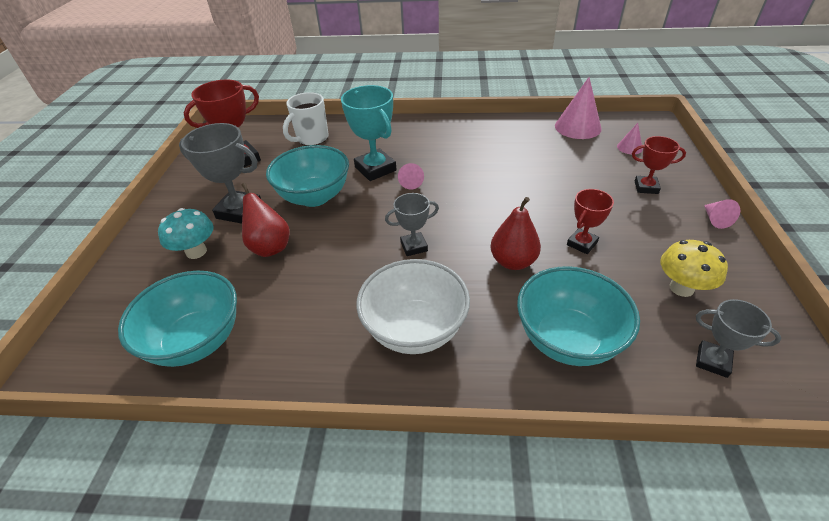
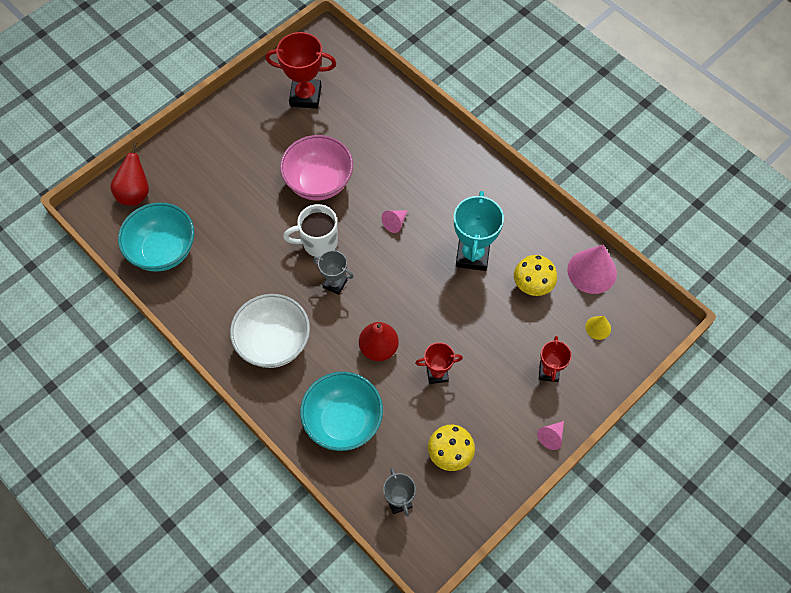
camera: 40 degrees right, 20 degrees up
(196, 252) = (210, 176): turquoise mushroom -> none
(239, 211) = (262, 156): grey trophy -> none
(270, 247) = (253, 209): red pear -> red pear (135, 193)
(311, 139) = (375, 110): white mug -> white mug (318, 243)
(314, 197) = (319, 182): turquoise bowl -> pink bowl
(375, 169) = (386, 187): turquoise trophy -> turquoise trophy (472, 255)
(557, 154) = (532, 286): none -> yellow mushroom
(629, 147) = (598, 327): pink cone -> yellow cone
(646, 187) = (548, 372): red trophy -> red trophy turned 45 degrees clockwise

